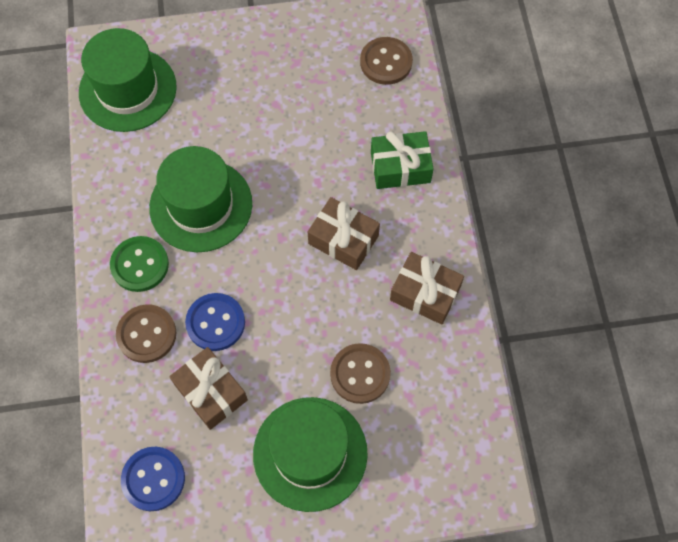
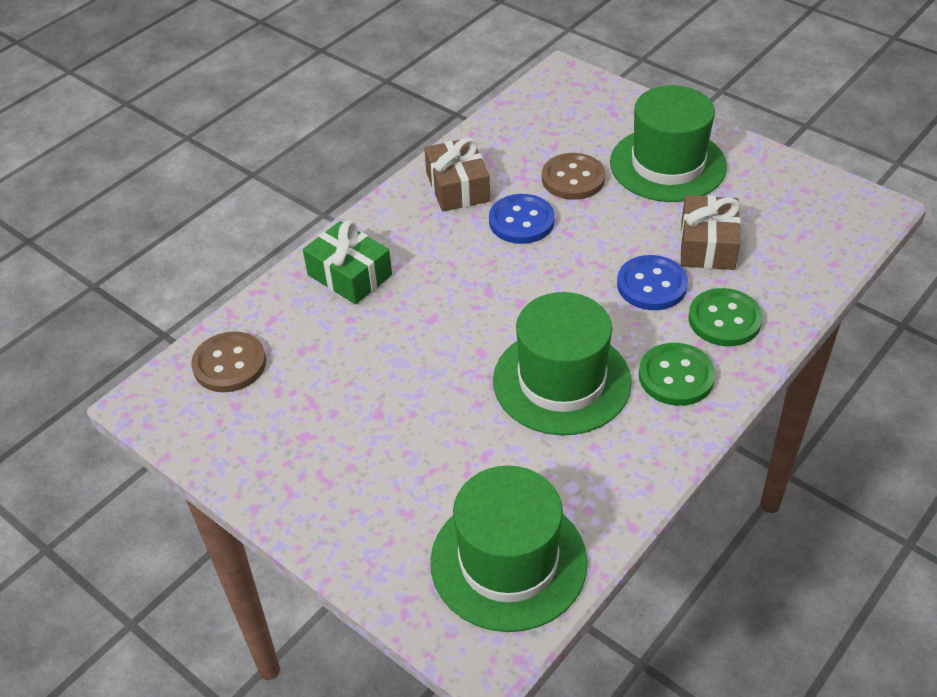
camera: 130 degrees left, 20 degrees down
(146, 334) = (724, 319): brown button -> green button
(153, 479) = (813, 227): blue button -> blue button (521, 221)
(343, 239) = (470, 262): brown gift -> none

